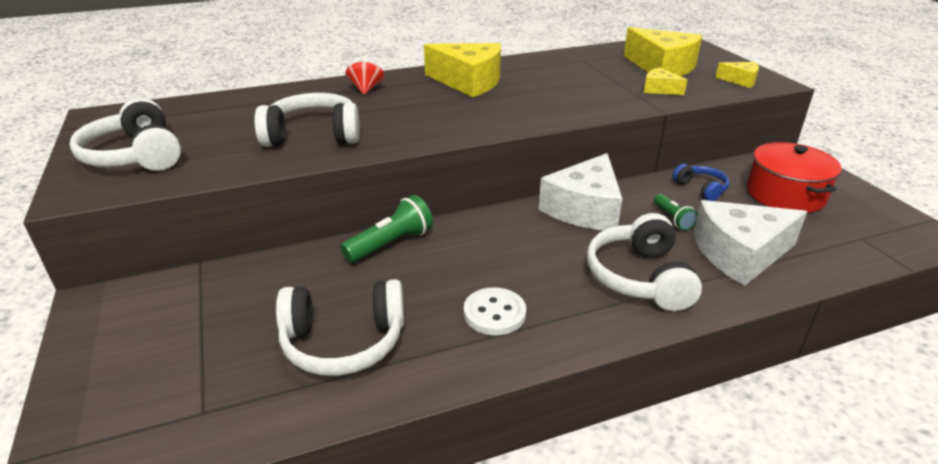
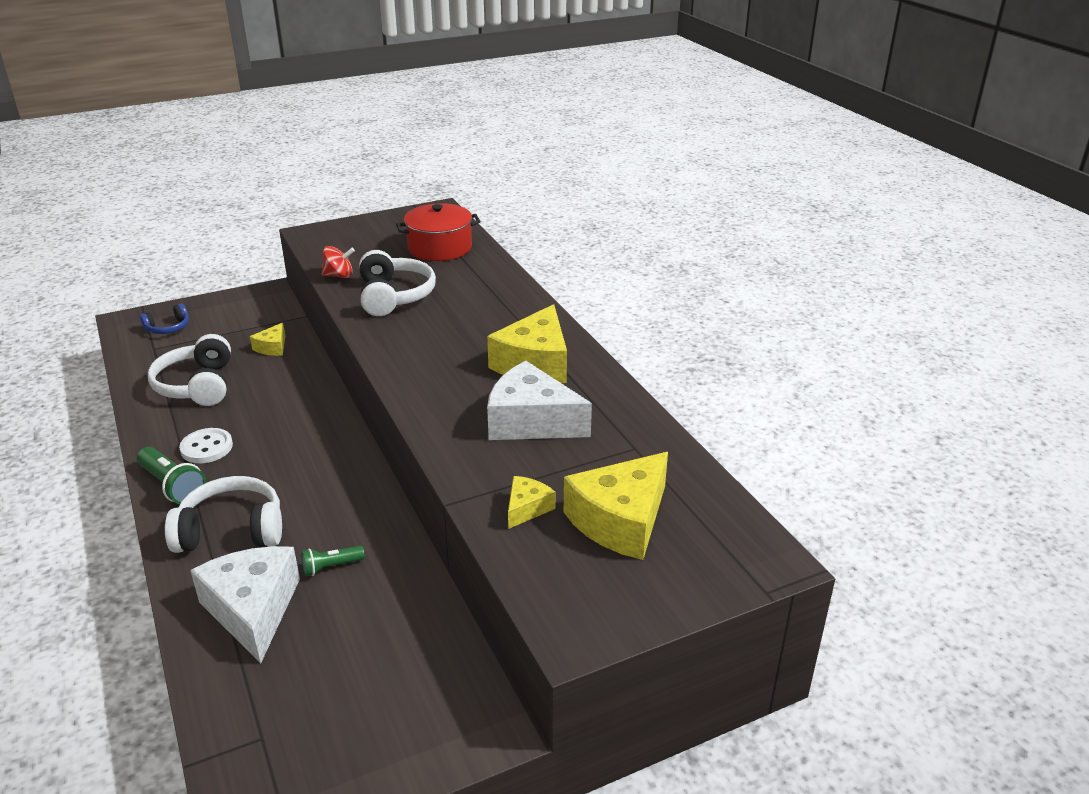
camera: 85 degrees right, 0 degrees up
(135, 156) = (363, 238): white headphones -> none
(366, 89) = (505, 307): red spinning top -> red spinning top (339, 275)
(391, 244) = (314, 391): green flashlight -> green flashlight (172, 486)
(584, 209) = (359, 501): white cheese -> white cheese (531, 421)
(701, 189) = (398, 602): blue headphones -> blue headphones (168, 328)
(740, 80) = (575, 598): yellow cheese -> yellow cheese (272, 347)
(785, 194) = (378, 685): red pot -> red pot (440, 248)

